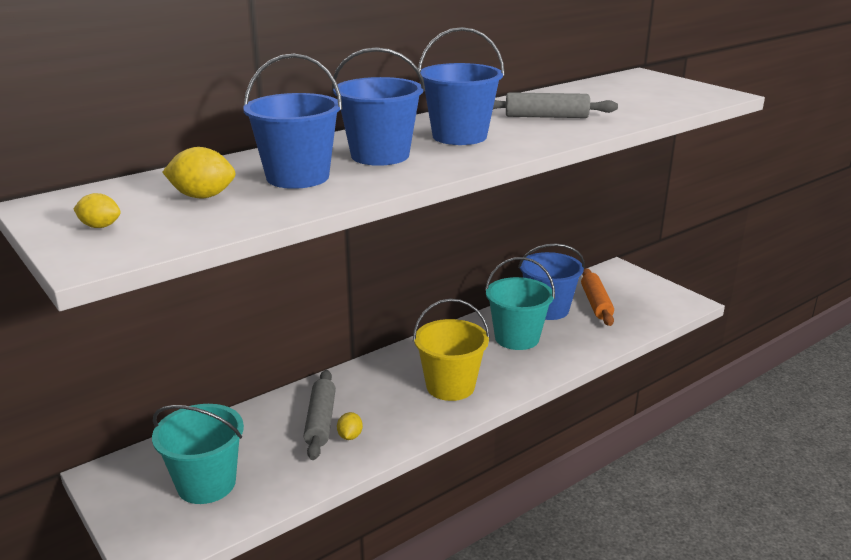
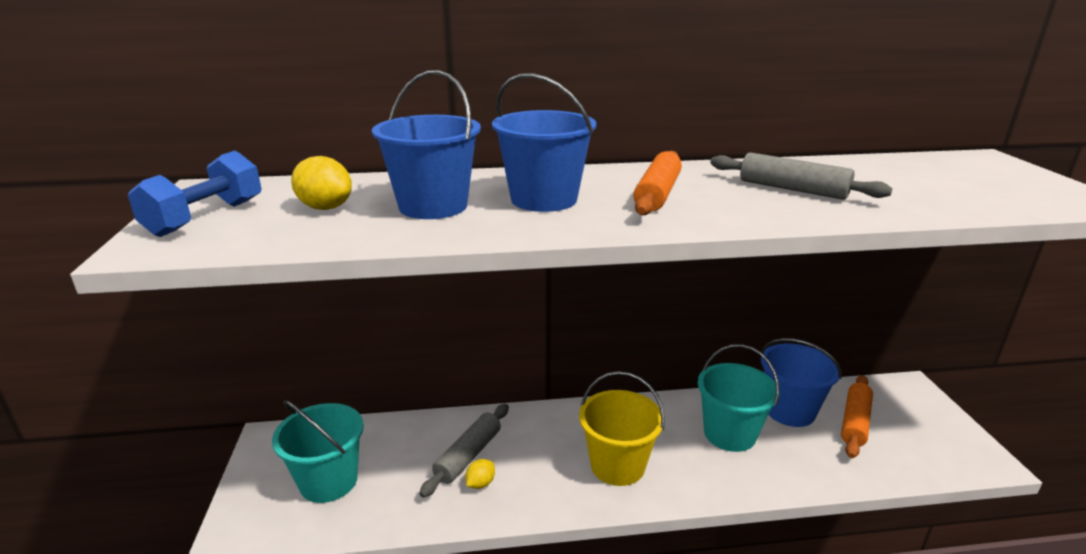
camera: 30 degrees right, 0 degrees up
(100, 226) = (206, 218): yellow lemon -> blue dumbbell
(459, 136) = (657, 194): blue bucket -> orange rolling pin

